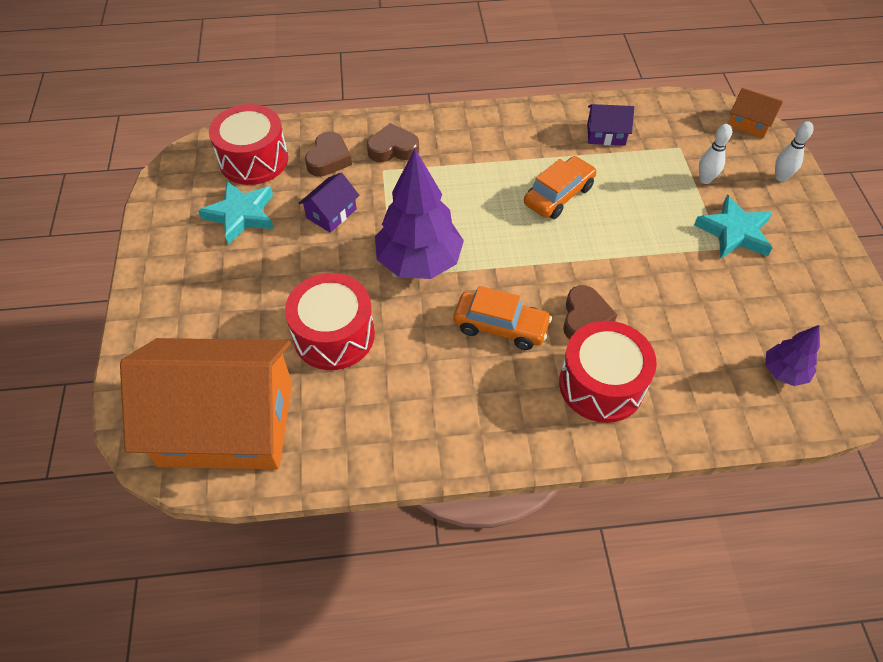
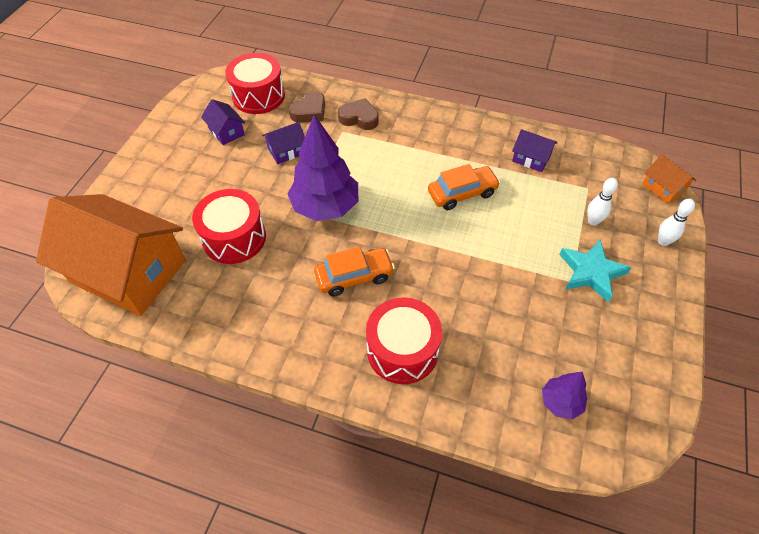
camera: 25 degrees right, 0 degrees up
(241, 215) = (226, 131): turquoise star -> purple house
(500, 326) = (354, 276): orange car -> orange car turned 60 degrees counterclockwise
(585, 318) = (422, 295): brown heart -> none

